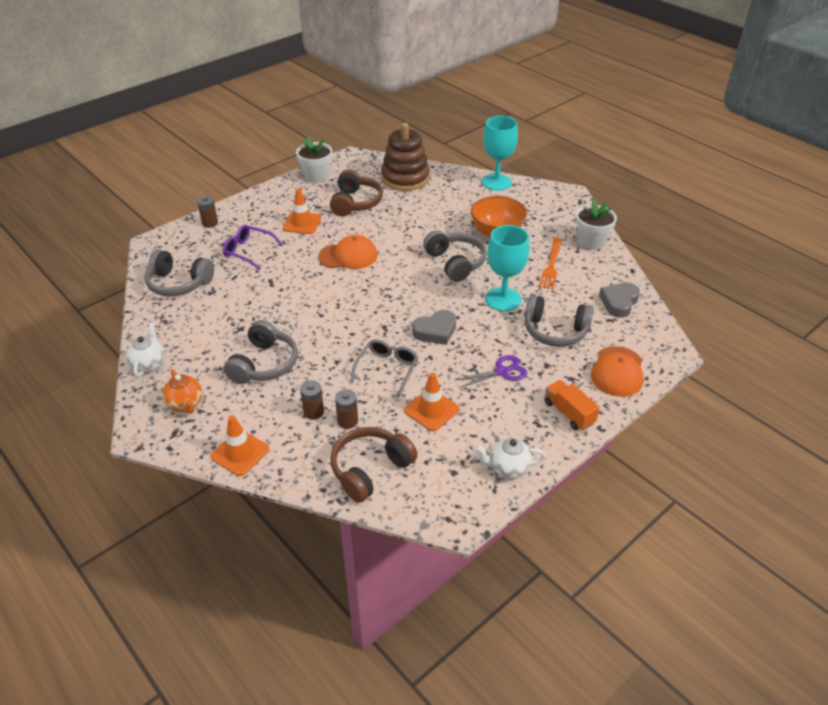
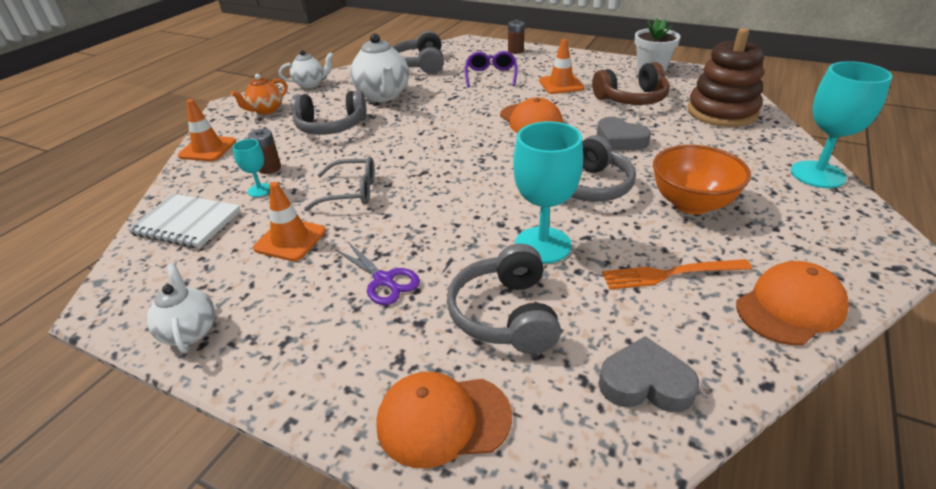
camera: 70 degrees right, 5 degrees down
(228, 321) = (383, 95): none -> white teapot
(347, 421) = (260, 190): brown battery -> turquoise goblet
(370, 469) = (187, 223): brown headphones -> white notebook
(435, 331) = (437, 207): grey heart -> grey heart (620, 140)
(569, 413) = (316, 372): orange truck -> none
(591, 242) = (790, 307): white flower pot -> orange cap

